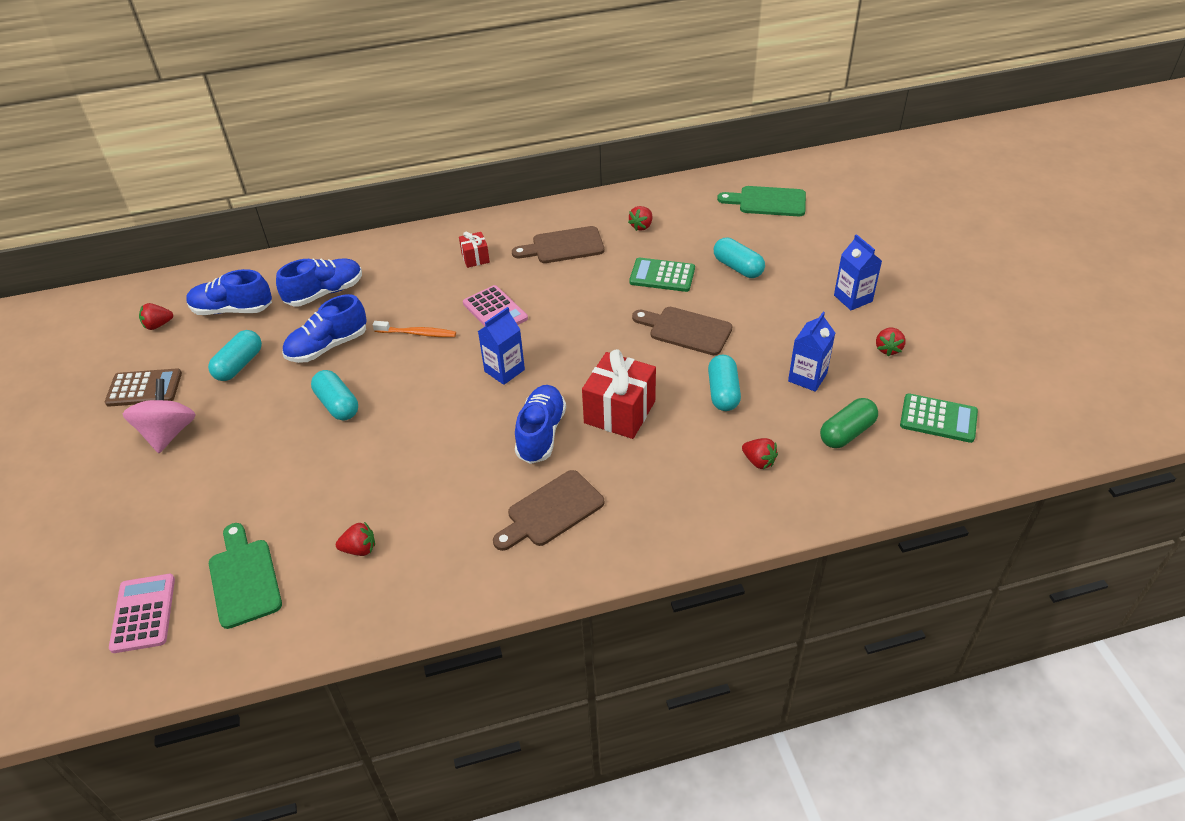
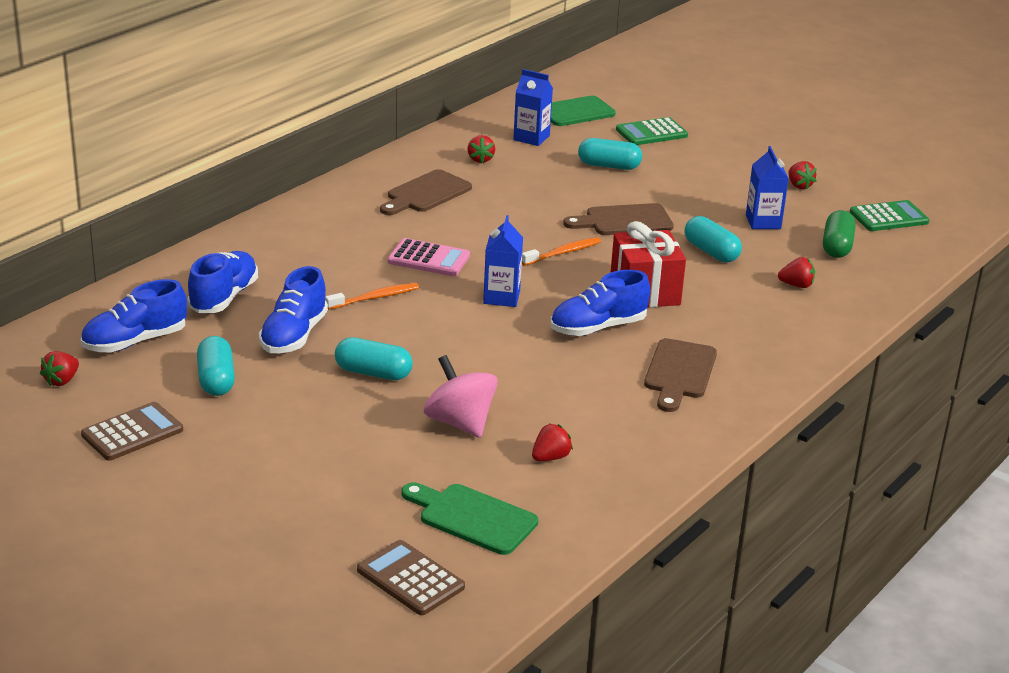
camera: 40 degrees left, 15 degrees down
(143, 613) = (410, 579): pink calculator -> brown calculator
(168, 433) = (221, 454): pink spinning top -> pink spinning top (460, 423)
(475, 258) = (348, 226): red gift -> none
(541, 433) = (598, 328): blue shoe -> blue shoe turned 90 degrees counterclockwise
(600, 344) = (563, 253): none -> orange toothbrush
(662, 275) = (550, 190): green calculator -> green calculator (651, 133)
(853, 298) = (730, 161): blue carton -> blue carton (531, 138)

